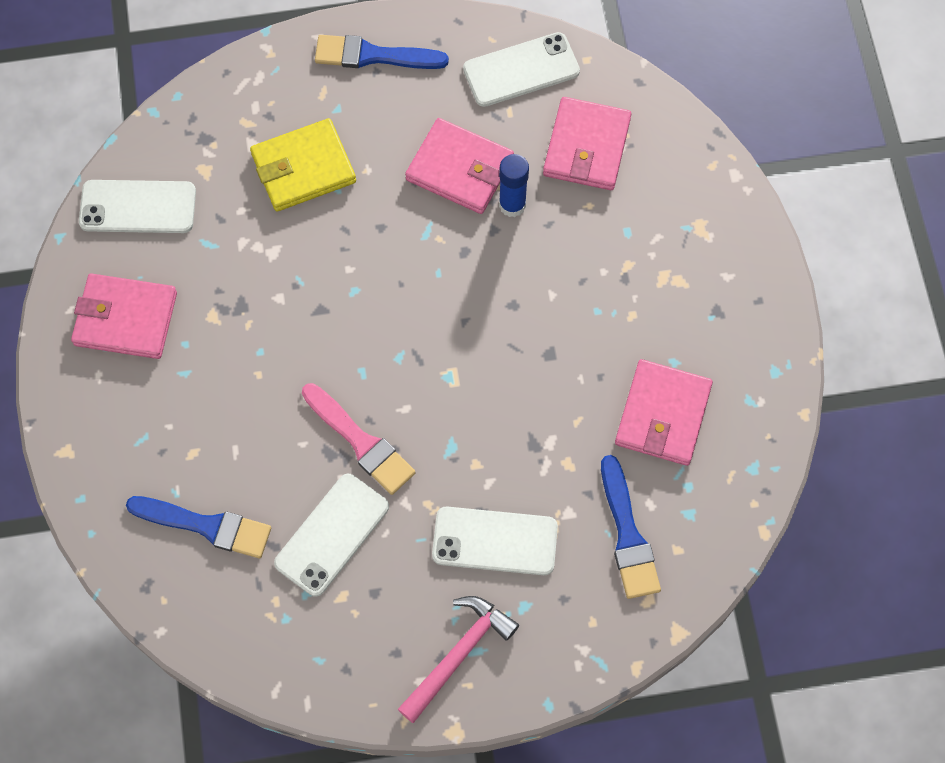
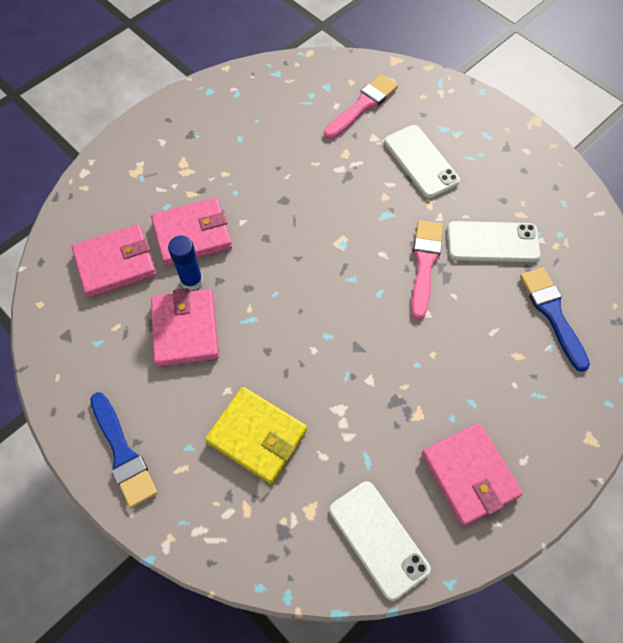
camera: 125 degrees left, 5 degrees down
(458, 654) = (496, 142): pink hammer -> none
(521, 70) = (74, 340): white phone -> none
(628, 535) = (362, 105): blue brush -> pink brush
(662, 415) = (278, 126): pink wallet -> pink wallet (192, 234)

